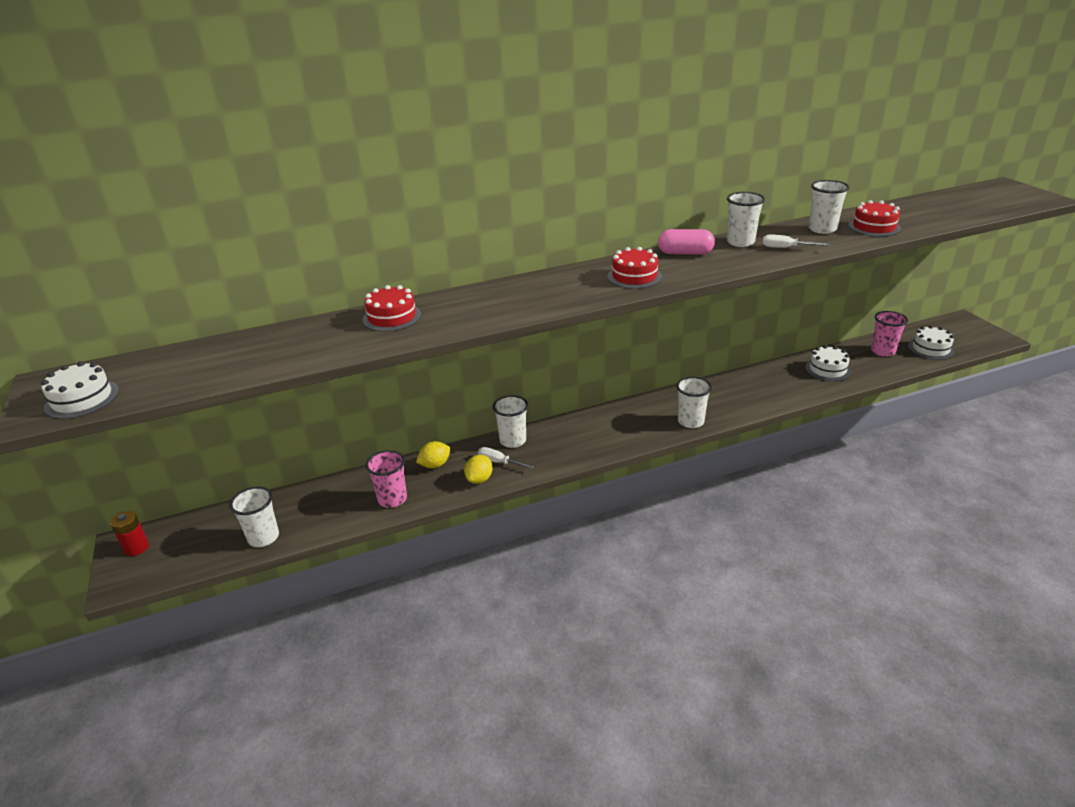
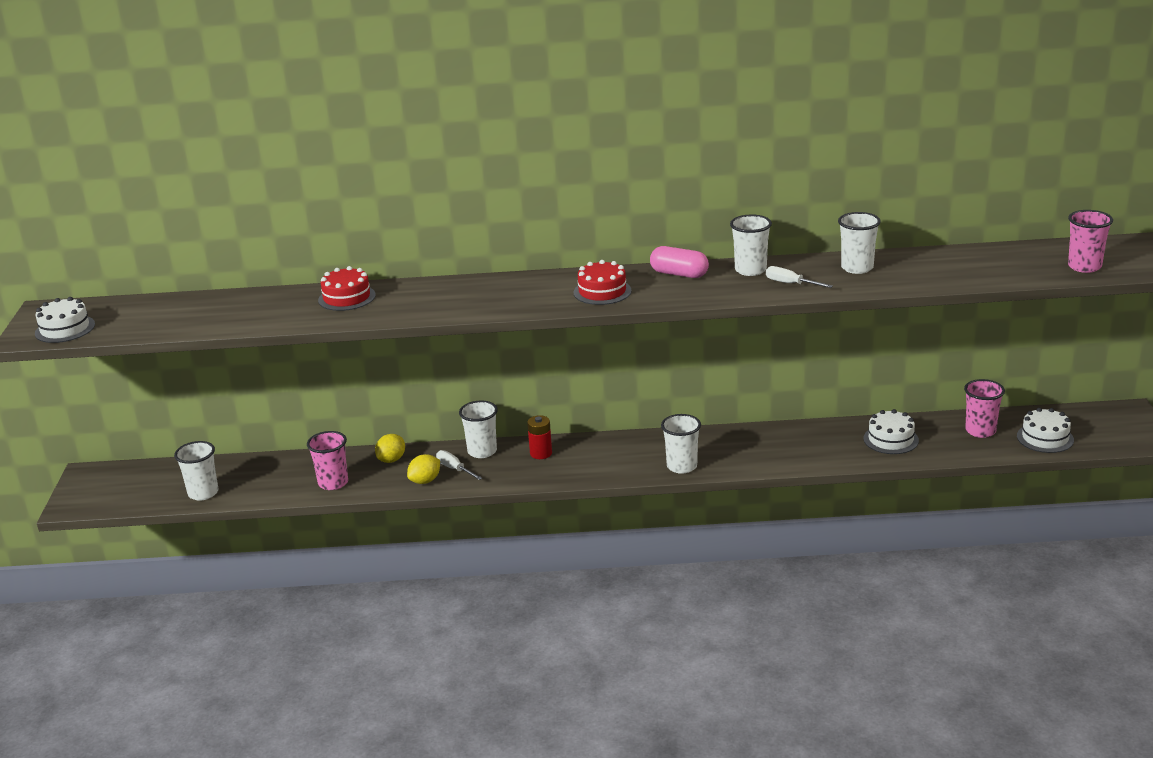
camera: 20 degrees right, 5 degrees down
(136, 548) = (95, 480): red battery -> red battery (541, 453)
(435, 465) = (391, 460): yellow lemon -> yellow lemon turned 45 degrees counterclockwise
(874, 227) = (918, 273): red cake -> none
(985, 206) = (1084, 267): none -> pink cup

